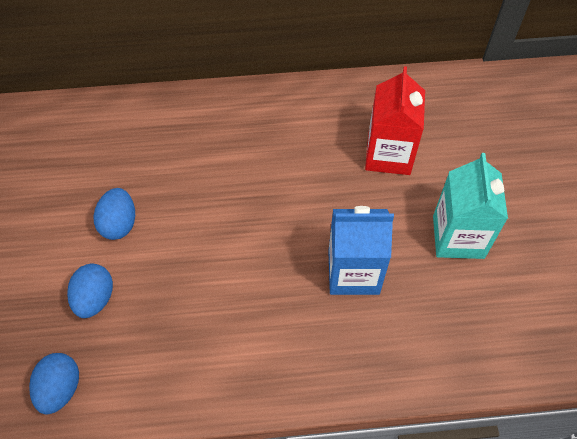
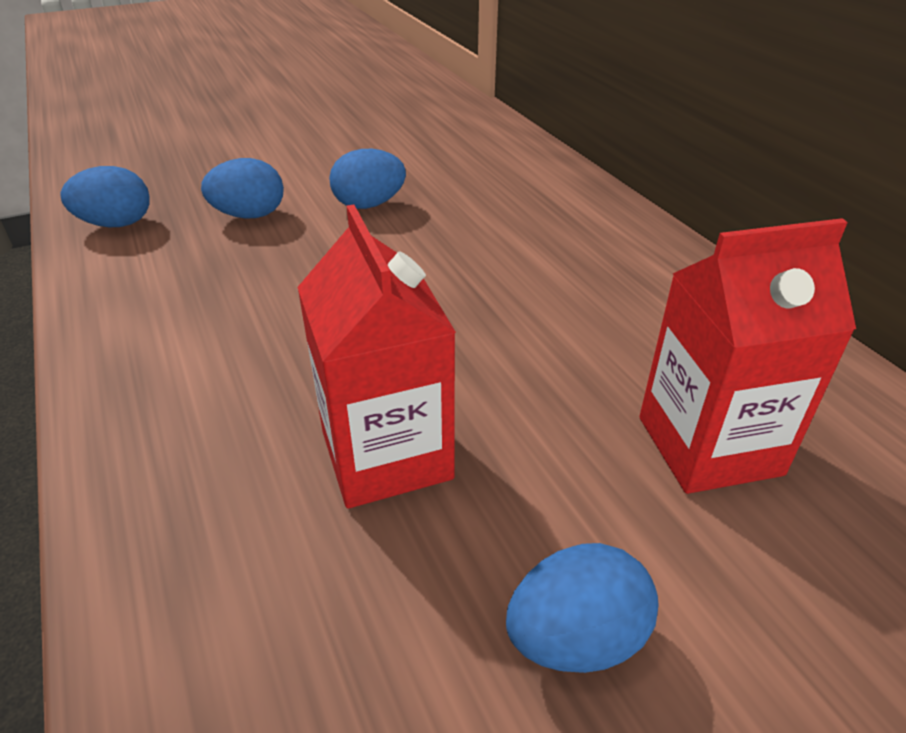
camera: 70 degrees right, 20 degrees down
(353, 272) = (386, 455): blue carton -> red carton
(458, 237) = (575, 638): turquoise carton -> blue egg

